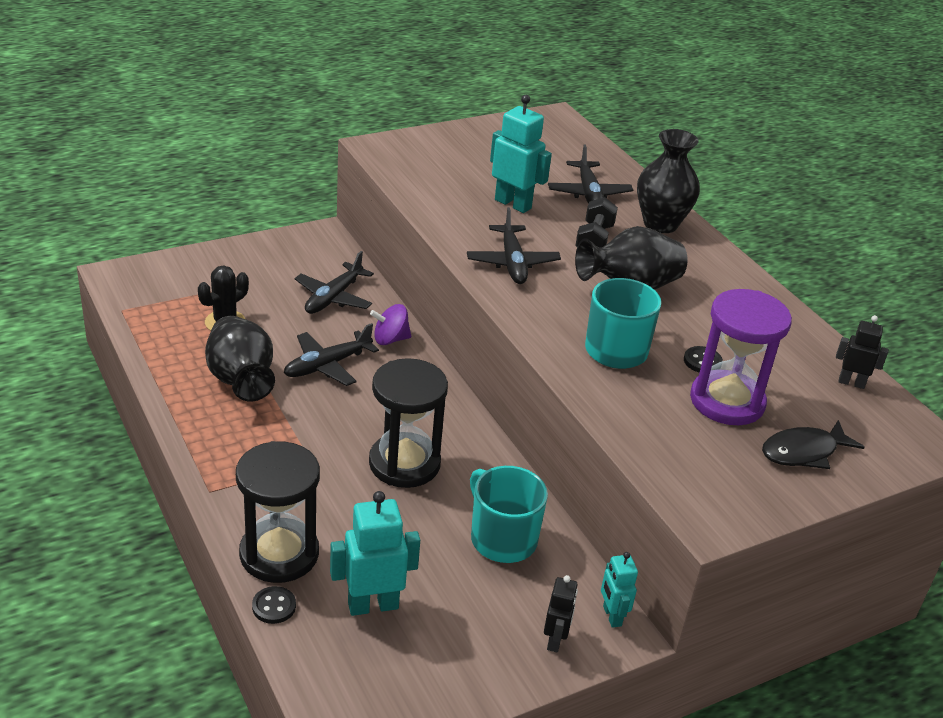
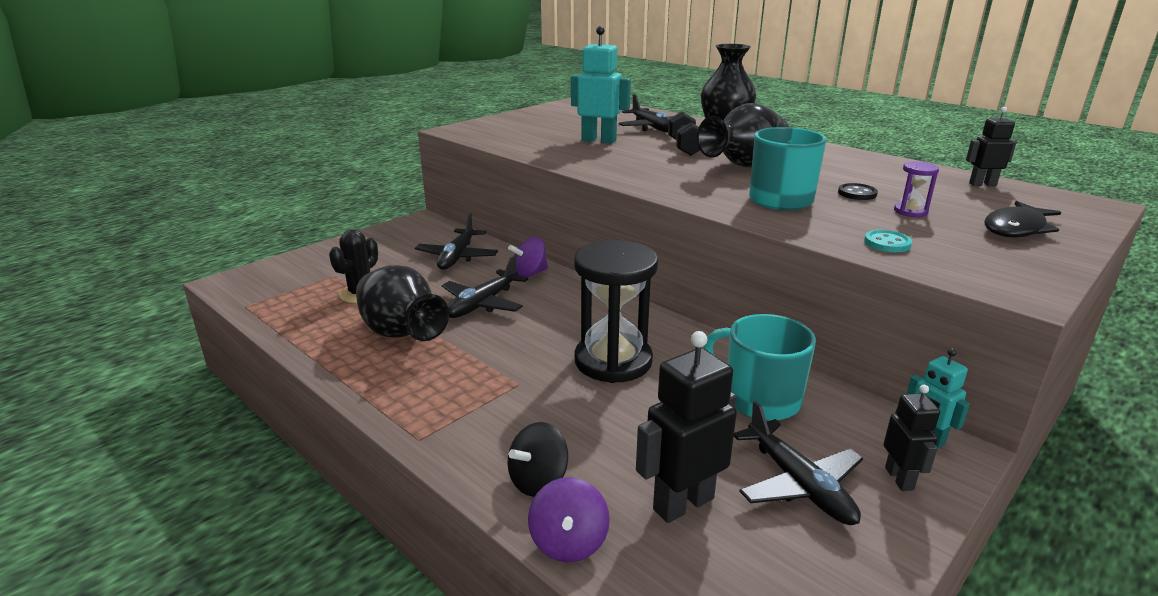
camera: 15 degrees left, 10 degrees down
(274, 606) = (569, 542): black button -> purple spinning top
(279, 554) = (538, 481): black hourglass -> black spinning top
(373, 605) = (682, 503): turquoise robot -> black robot
(512, 262) = (633, 168): black plane -> black plane (798, 484)
(657, 435) = (887, 243): none -> turquoise button
(727, 401) = (910, 211): purple hourglass -> purple hourglass, size x0.43

